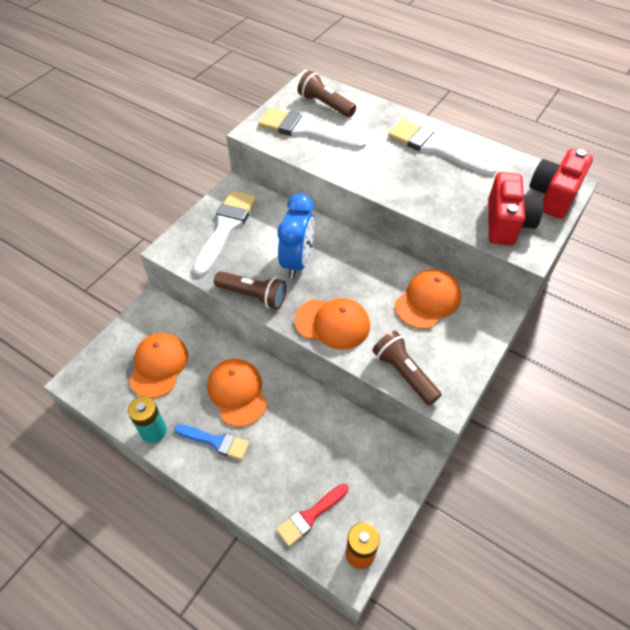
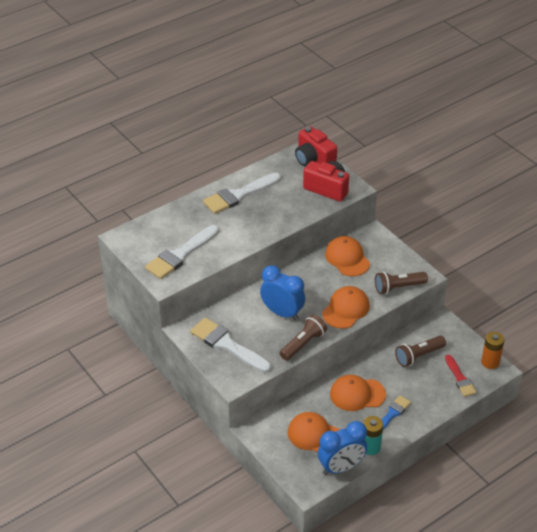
camera: 70 degrees left, 10 degrees down
(114, 406) = (341, 467): none -> blue clock
(325, 105) = (155, 236): brown flashlight -> brown flashlight (418, 356)

